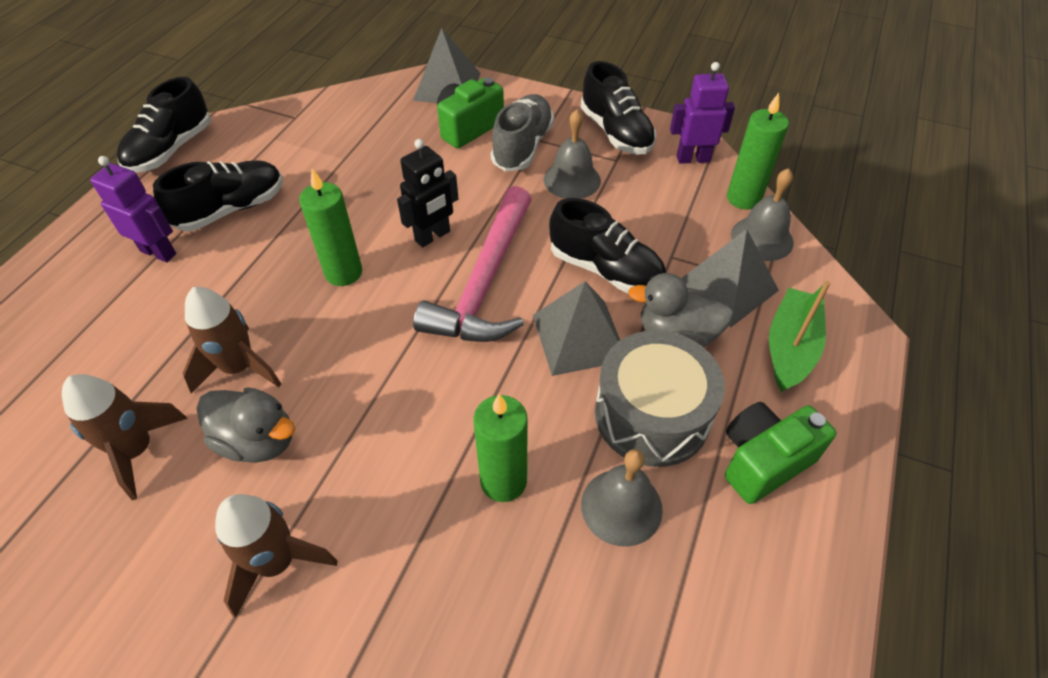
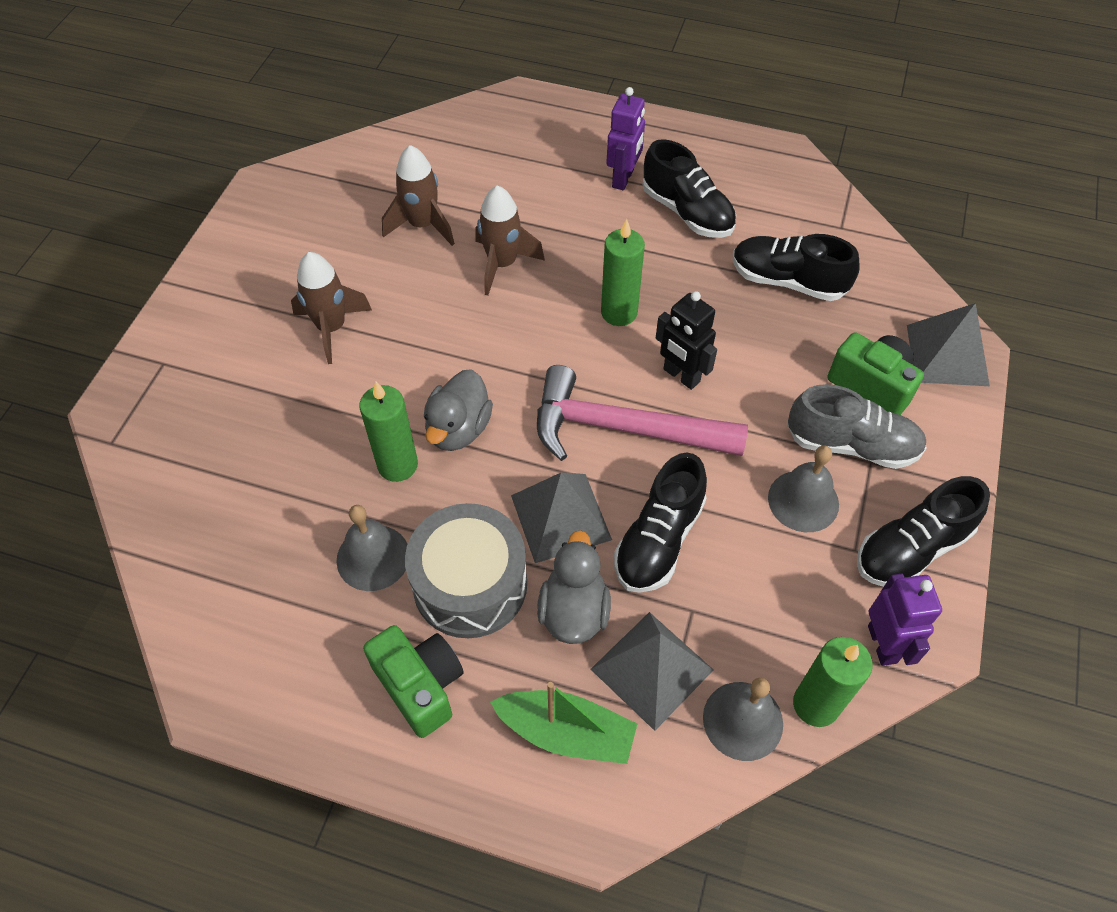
camera: 85 degrees right, 5 degrees up
(171, 149) = (761, 148): black shoe -> black shoe (787, 281)
(258, 440) = (433, 293): grey duck -> grey duck (458, 429)

